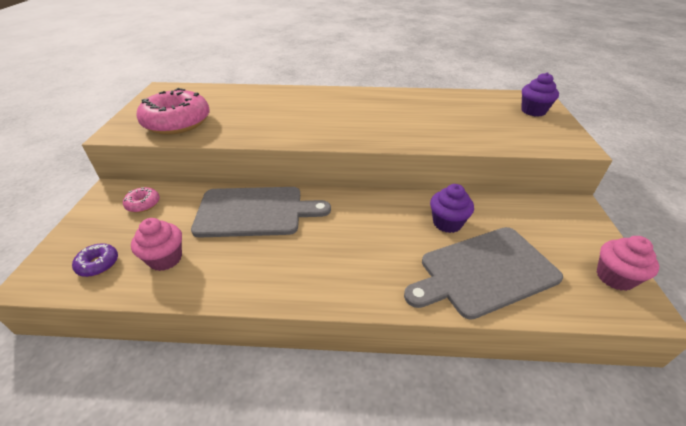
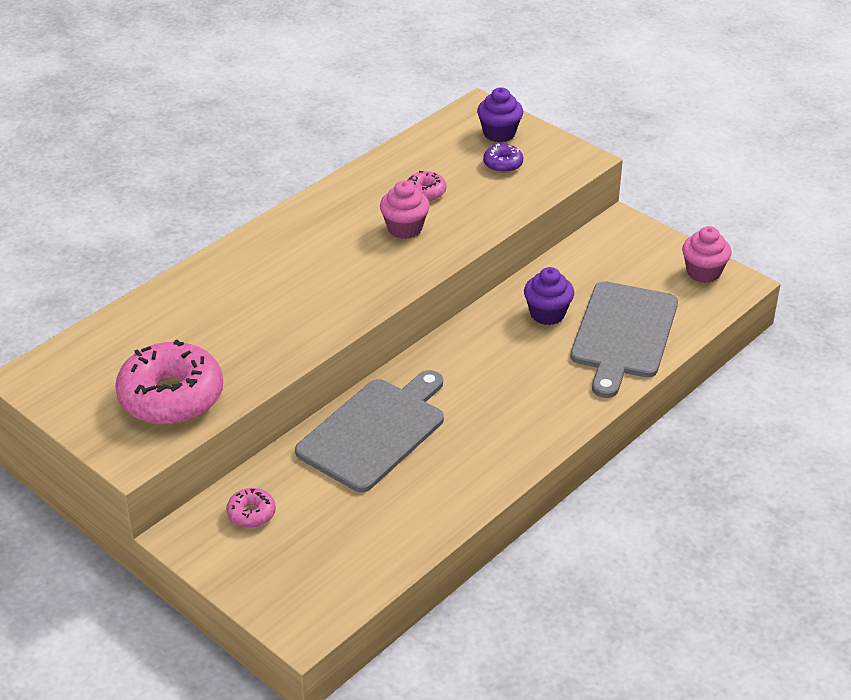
camera: 50 degrees left, 0 degrees up
(98, 264) = (331, 576): purple donut -> purple donut (503, 164)
(165, 258) = (379, 524): pink cupcake -> pink cupcake (404, 228)
(444, 114) = (425, 192): none -> pink donut

